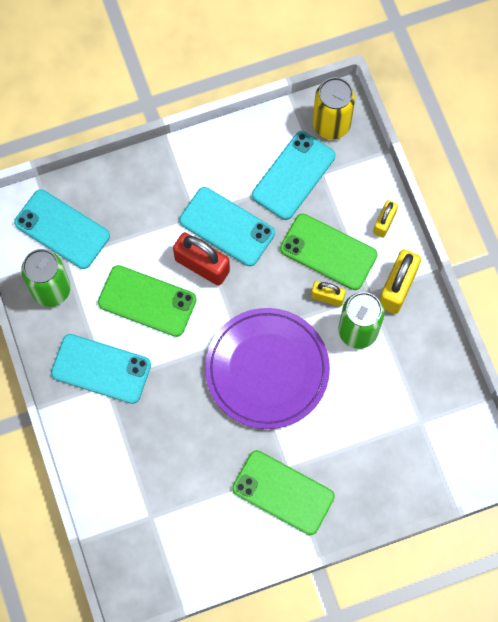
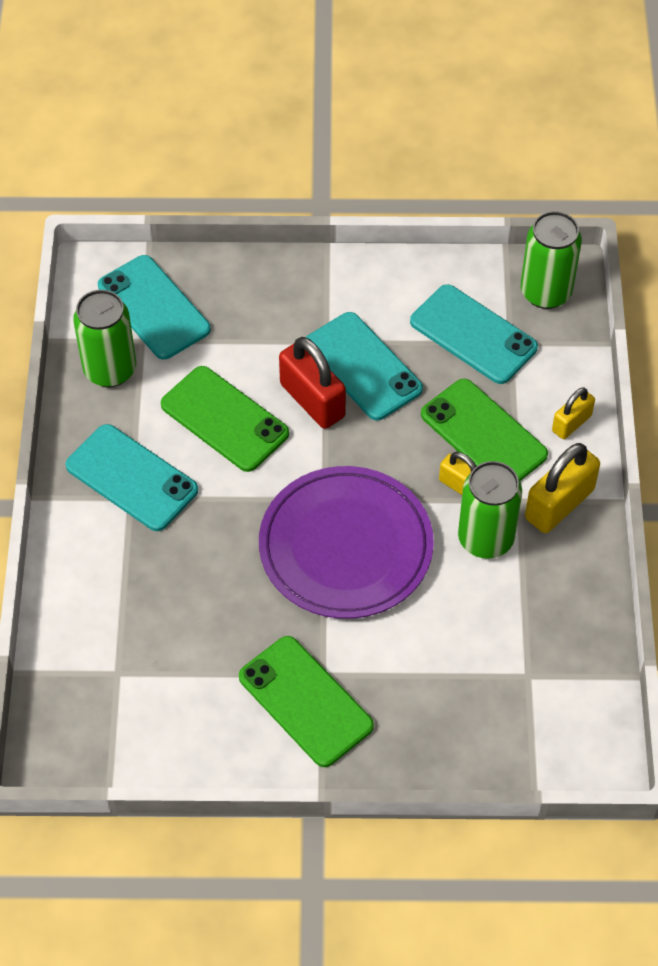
camera: 20 degrees right, 15 degrees down
(293, 175) = (473, 335): turquoise phone -> turquoise phone turned 75 degrees clockwise
(331, 124) = (545, 292): yellow can -> green can

